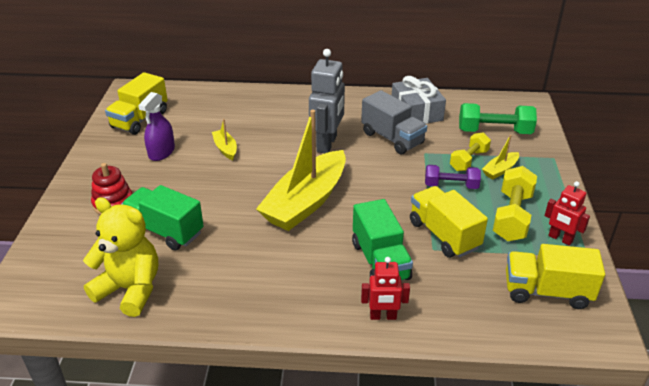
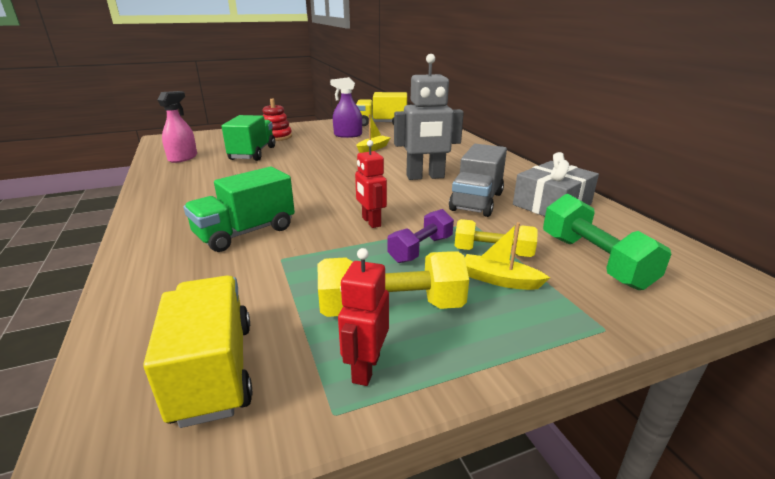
camera: 65 degrees right, 10 degrees down
(130, 289) = (183, 158): yellow teddy bear -> pink spray bottle
(306, 202) = (322, 185): yellow boat -> none
(383, 316) = (152, 249): red robot -> red robot (371, 222)
(444, 235) = (312, 261): yellow truck -> none
(451, 185) = (420, 249): purple dumbbell -> purple dumbbell turned 60 degrees clockwise

